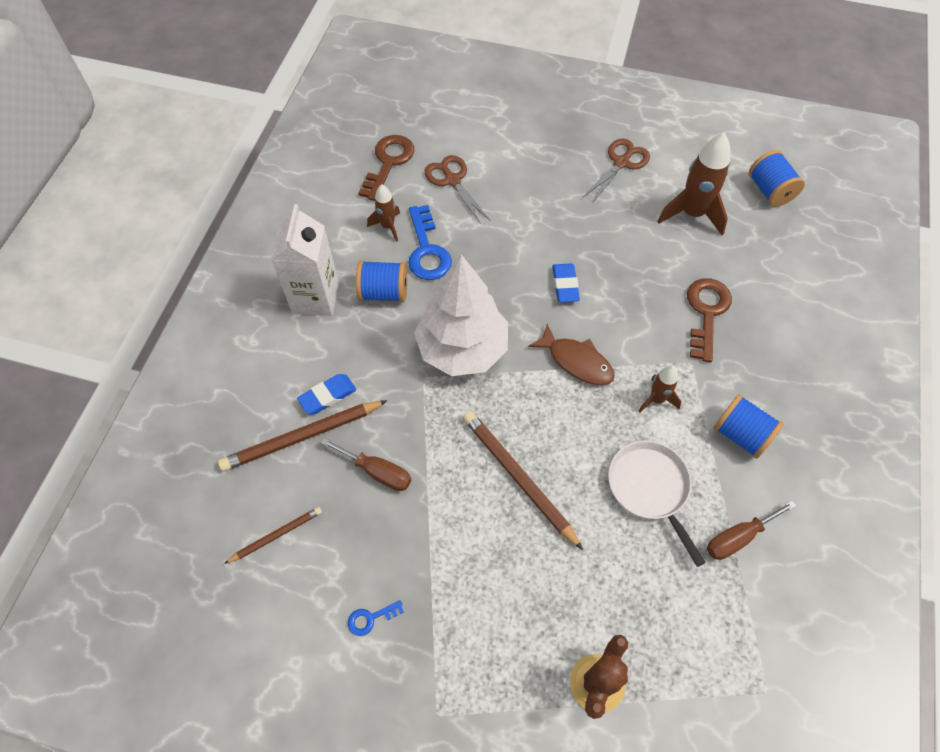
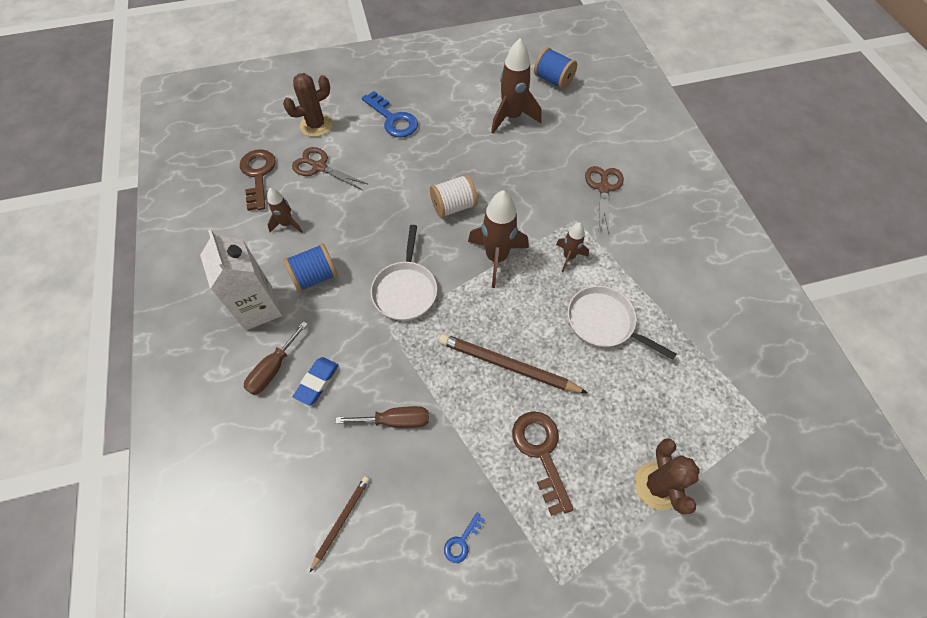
camera: 30 degrees left, 0 degrees up
(302, 437) = (315, 426): brown pencil -> none
(427, 250) = (331, 228): blue key -> blue key (393, 119)
(462, 349) = (405, 290): white tree -> white pan
(475, 134) = (316, 125): none -> brown cactus
(565, 285) = (453, 206): blue eraser -> white spool
(576, 361) = (496, 258): brown fish -> brown rocket
(621, 163) = (440, 102): brown scissors -> brown scissors (603, 188)
(706, 313) = (564, 180): brown key -> brown key (541, 452)
(738, 537) = (682, 325): brown screwdriver -> brown screwdriver (273, 369)
(740, 434) = (638, 253): blue spool -> none

